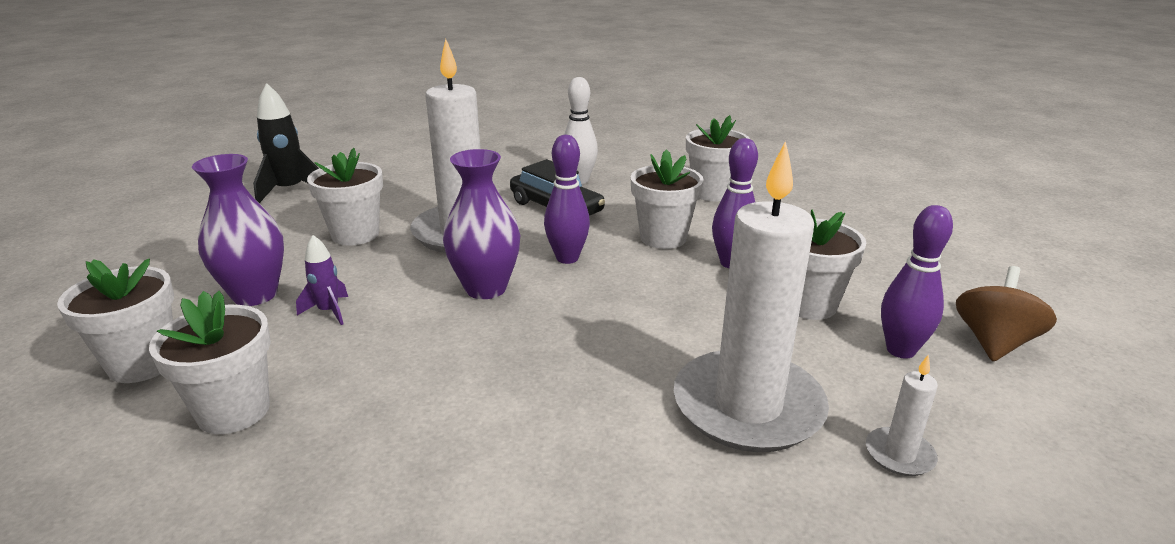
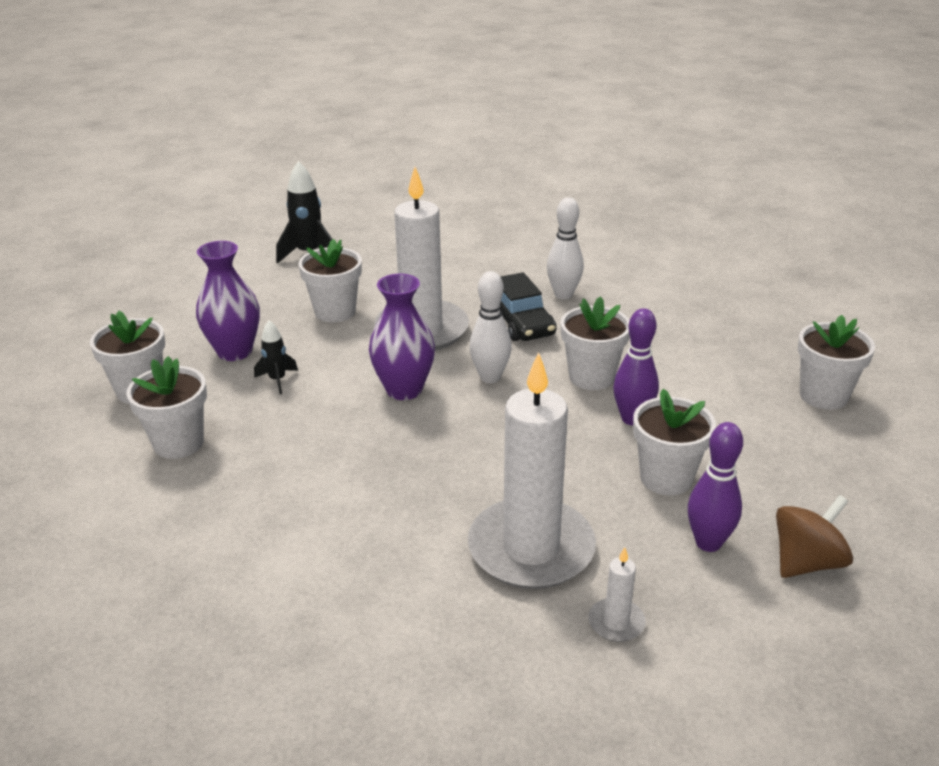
camera: 25 degrees right, 5 degrees up
(329, 311) = (277, 380): purple rocket -> black rocket
(567, 258) = (490, 377): purple bowling pin -> white bowling pin
(712, 193) = (683, 338): white flower pot -> white flower pot (823, 396)

